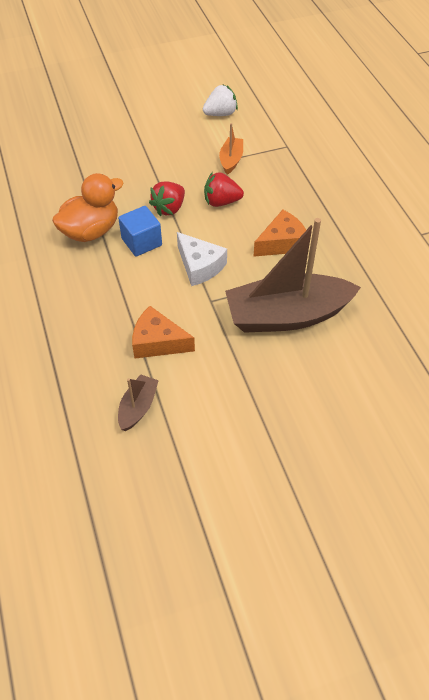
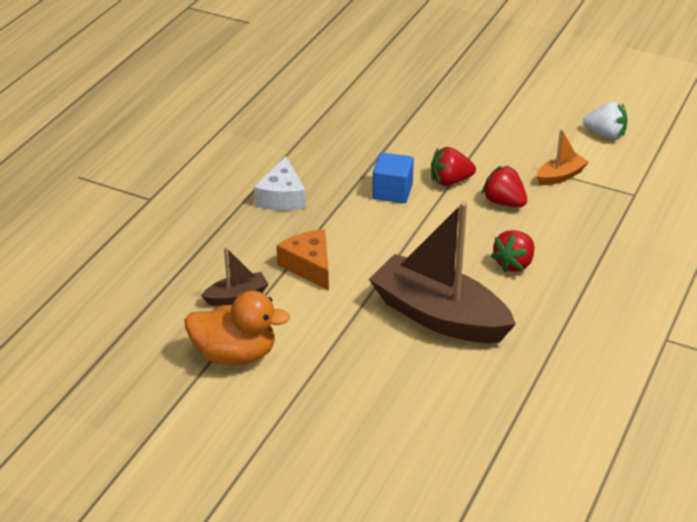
camera: 45 degrees right, 15 degrees down
(91, 231) = (362, 161): orange duck -> orange duck (235, 354)
(199, 266) = (416, 237): white cheese -> white cheese (282, 197)
(282, 243) = (514, 264): orange cheese -> red strawberry

